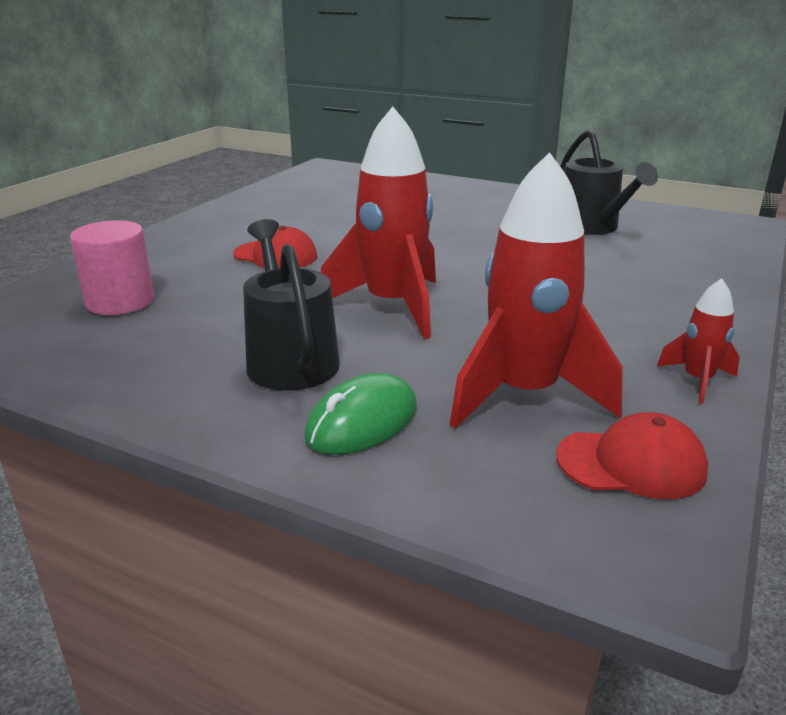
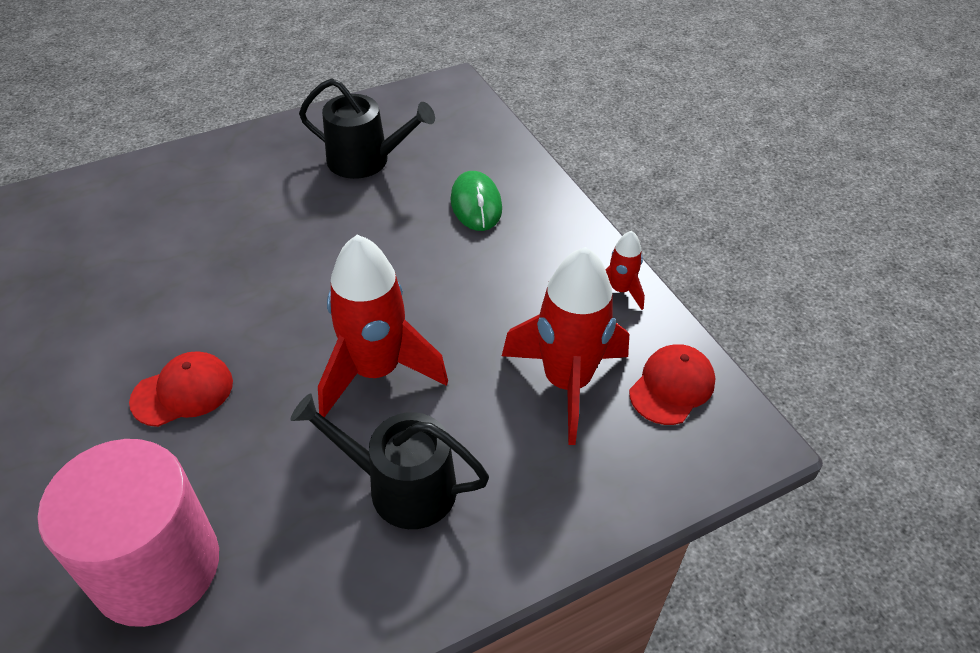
camera: 55 degrees left, 20 degrees up
(120, 302) = (156, 567): pink cylinder -> pink cylinder, size x1.62
(362, 422) = (527, 491): green mouse -> green mouse (476, 204)

